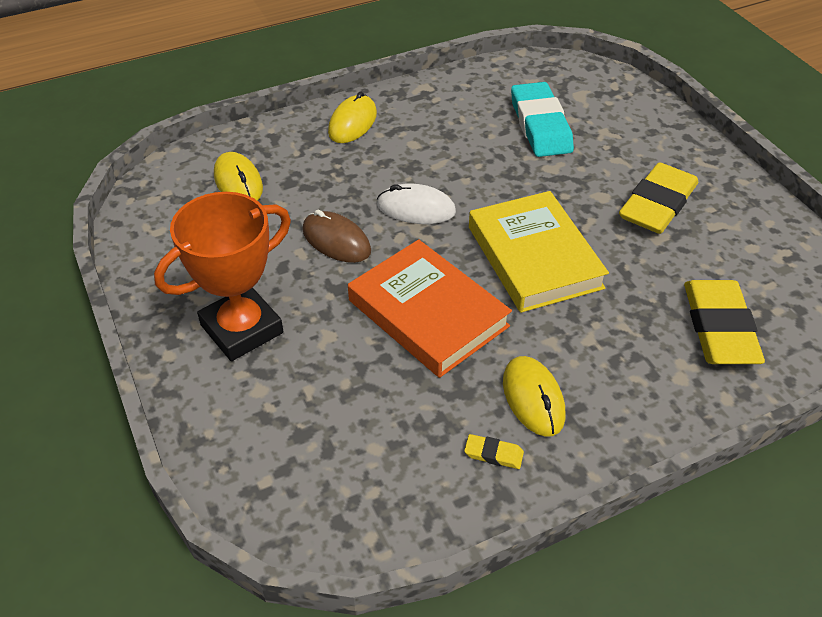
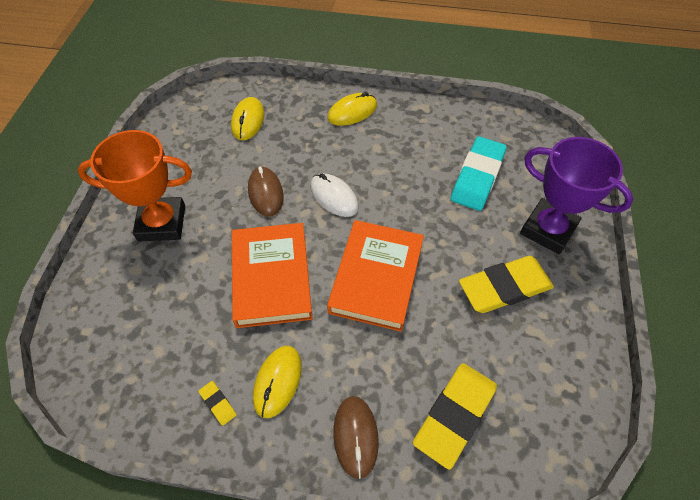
camera: 35 degrees right, 10 degrees up
(534, 257) = (376, 278): yellow book -> orange book
(646, 139) = (548, 230): none -> purple trophy
(654, 397) = (355, 436): none -> brown mouse

